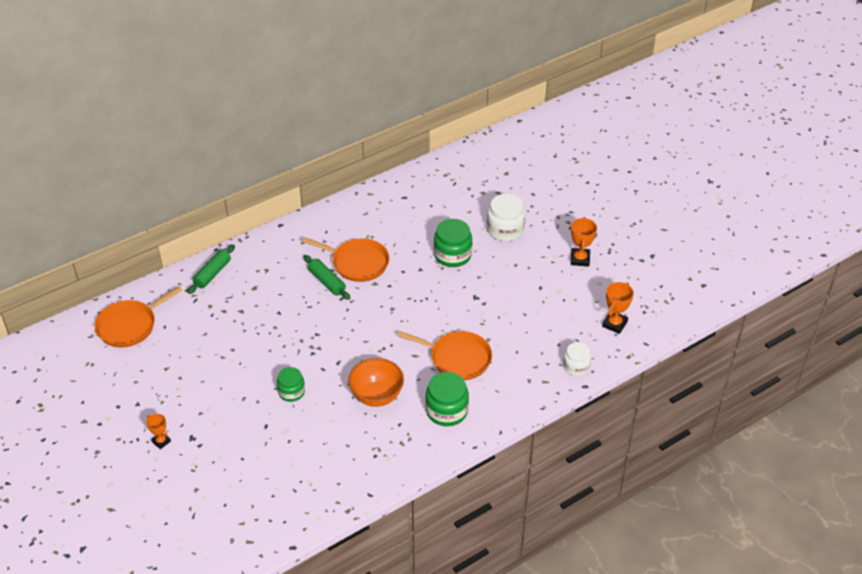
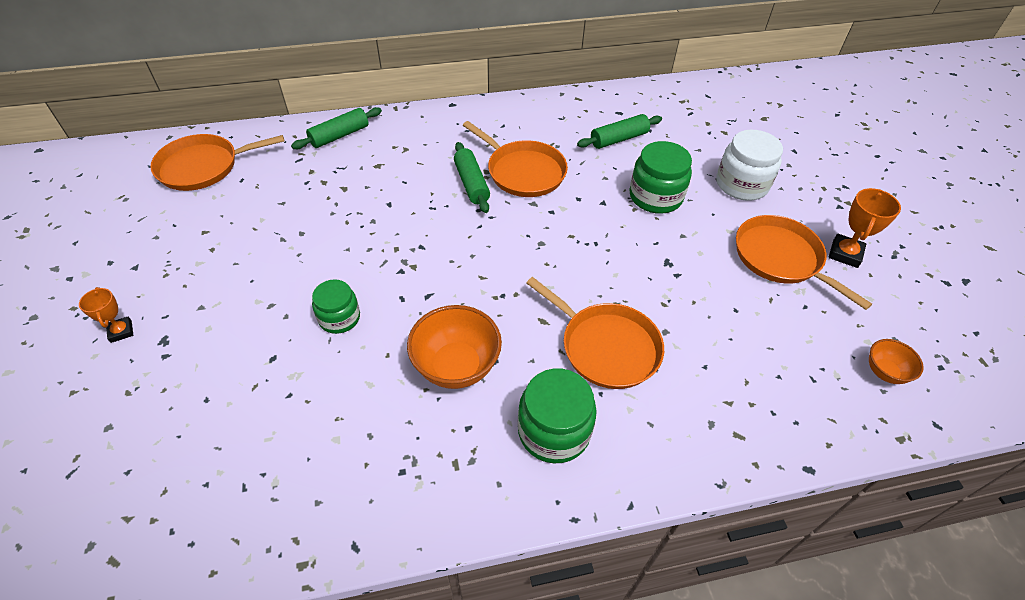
camera: 20 degrees right, 5 degrees up
(412, 219) = (619, 139): none -> green rolling pin
(542, 274) = (781, 258): none -> orange pan
(576, 366) = (801, 426): white jar -> none
(614, 324) = (884, 372): orange trophy -> orange bowl

